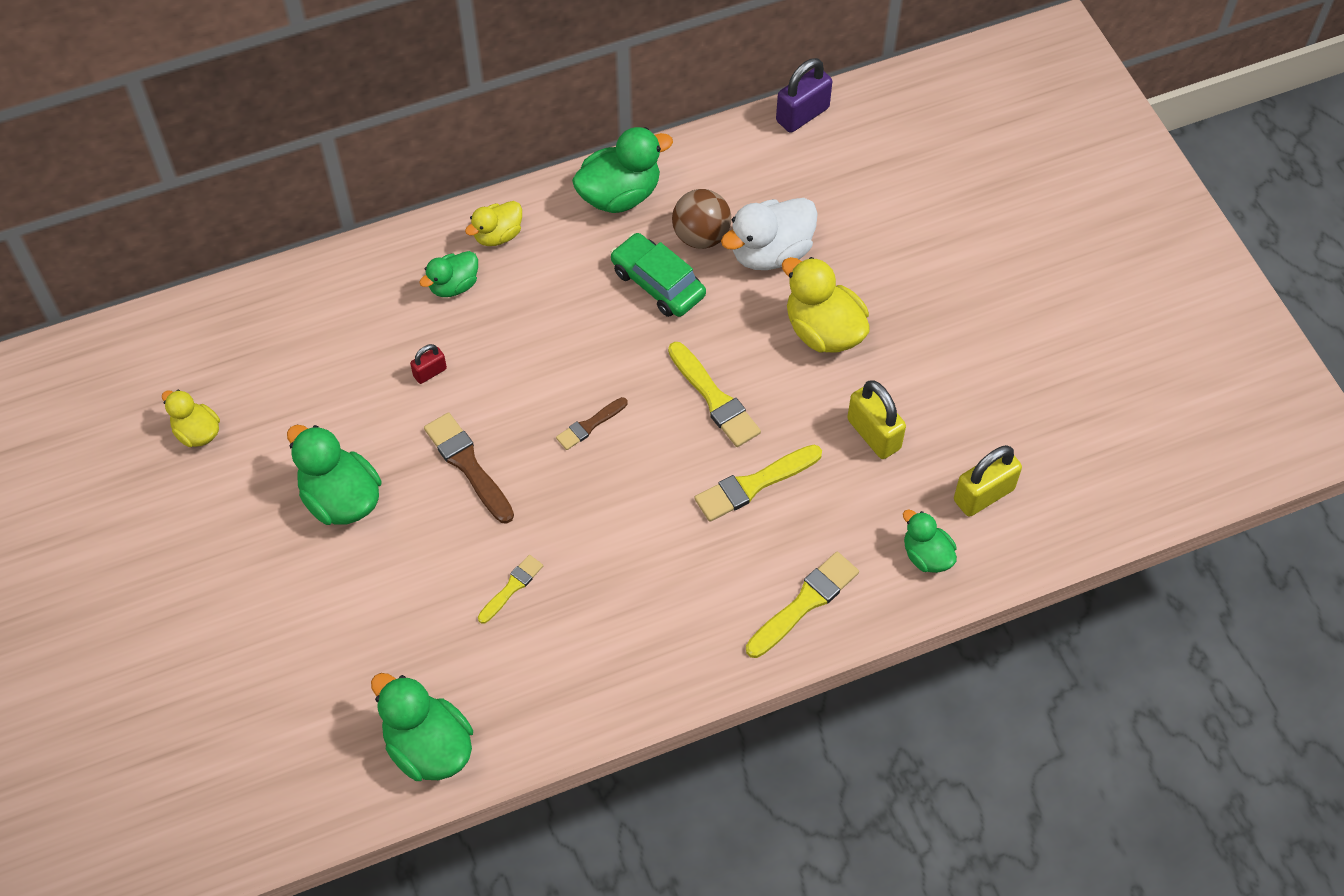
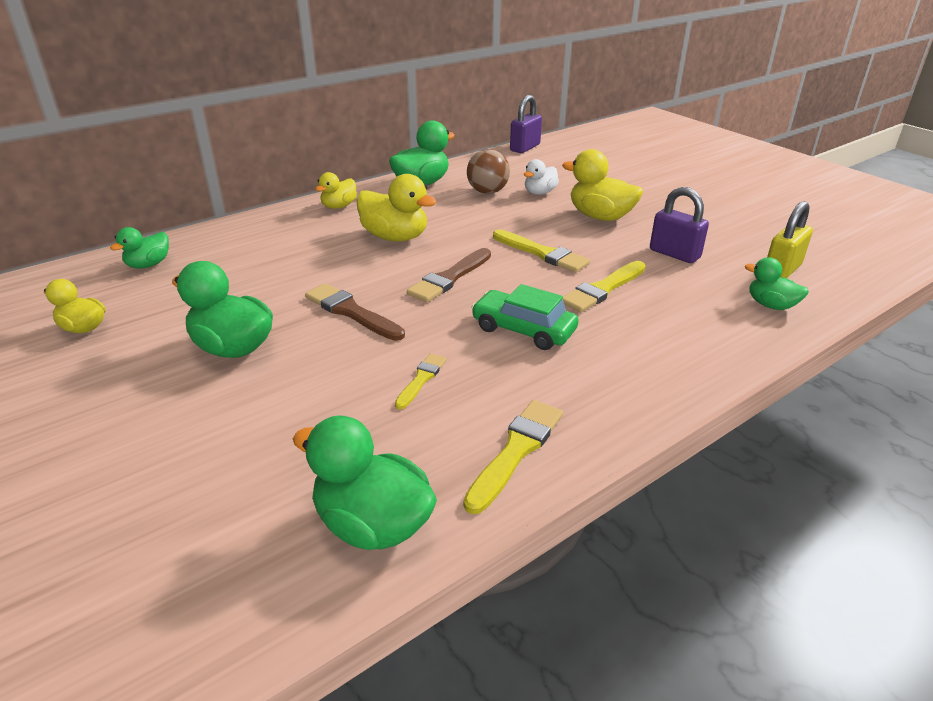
camera: 15 degrees left, 25 degrees down
(430, 372) = (302, 269): red padlock -> none
(453, 285) = (311, 229): green duck -> green duck (148, 265)
(550, 325) = (395, 237): none -> yellow duck
(589, 425) = (449, 278): brown brush -> brown brush, size x1.66
(658, 283) = (468, 212): green car -> green car (523, 329)
(770, 252) = (539, 192): white duck -> white duck, size x0.60
(805, 603) = (697, 346): yellow brush -> yellow brush (516, 451)
(874, 434) = (674, 254): yellow padlock -> purple padlock

